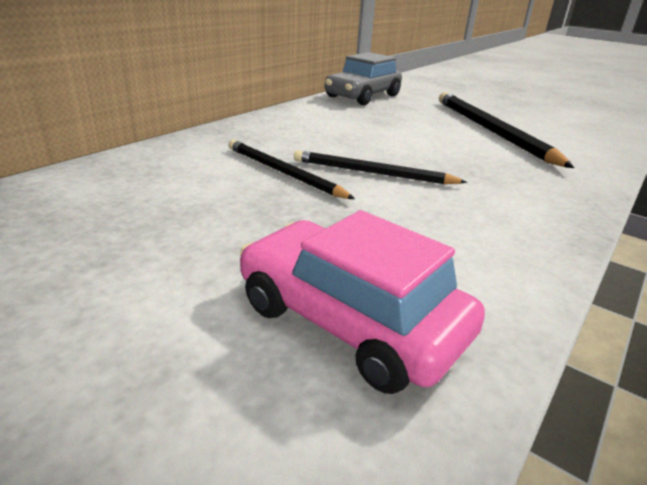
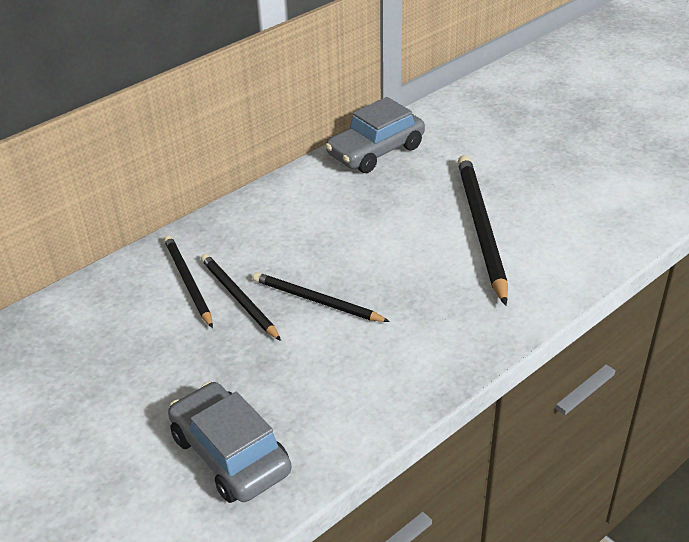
camera: 15 degrees right, 10 degrees up
(217, 162) = (188, 282): none -> black pencil
(349, 321) = (230, 454): pink car -> grey car

